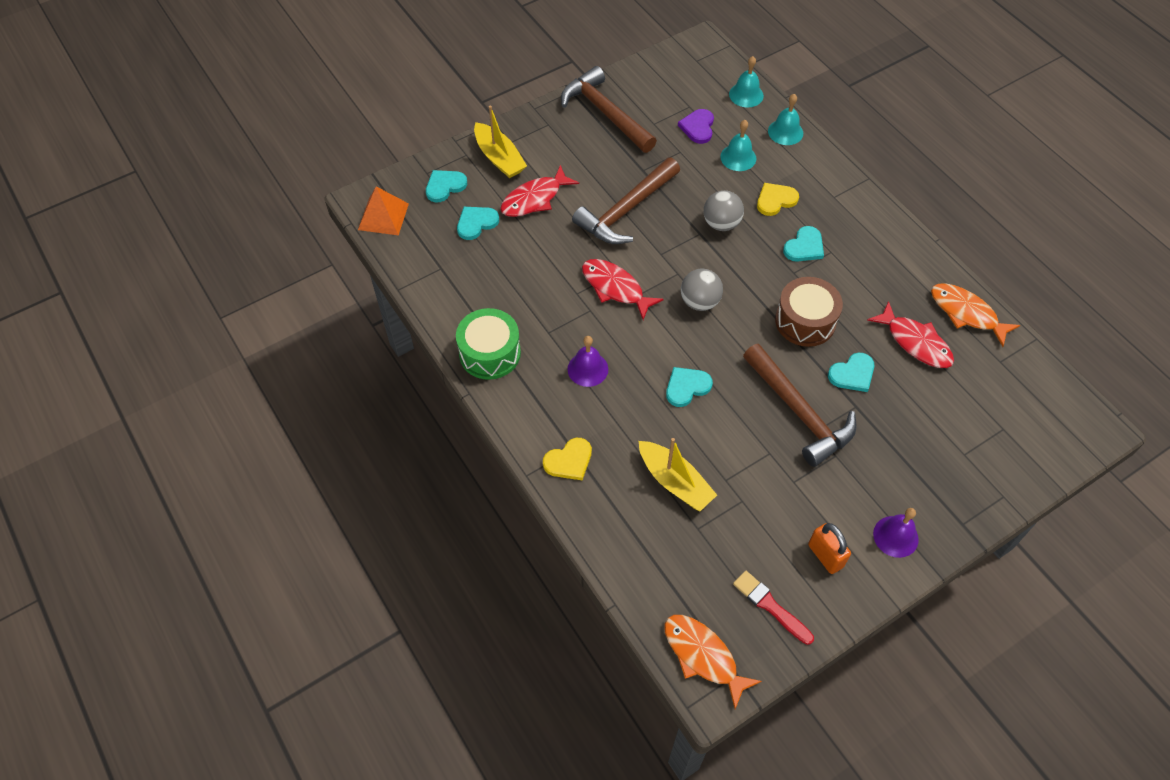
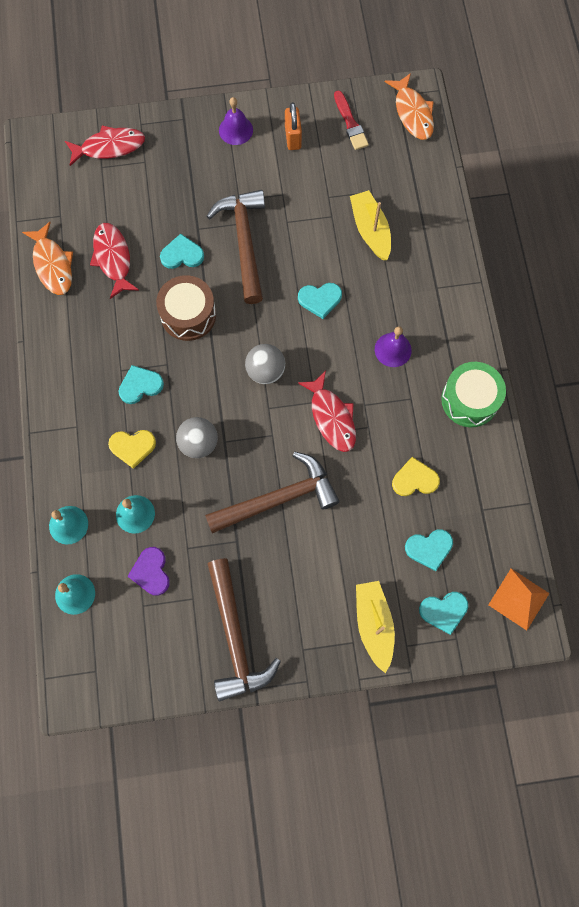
camera: 155 degrees left, 15 degrees up
(534, 199) = (360, 553): red fish -> red fish (109, 147)
(569, 461) = (443, 279): yellow heart -> yellow heart (414, 479)
(698, 127) = (151, 572): purple heart -> purple heart turned 135 degrees clockwise

